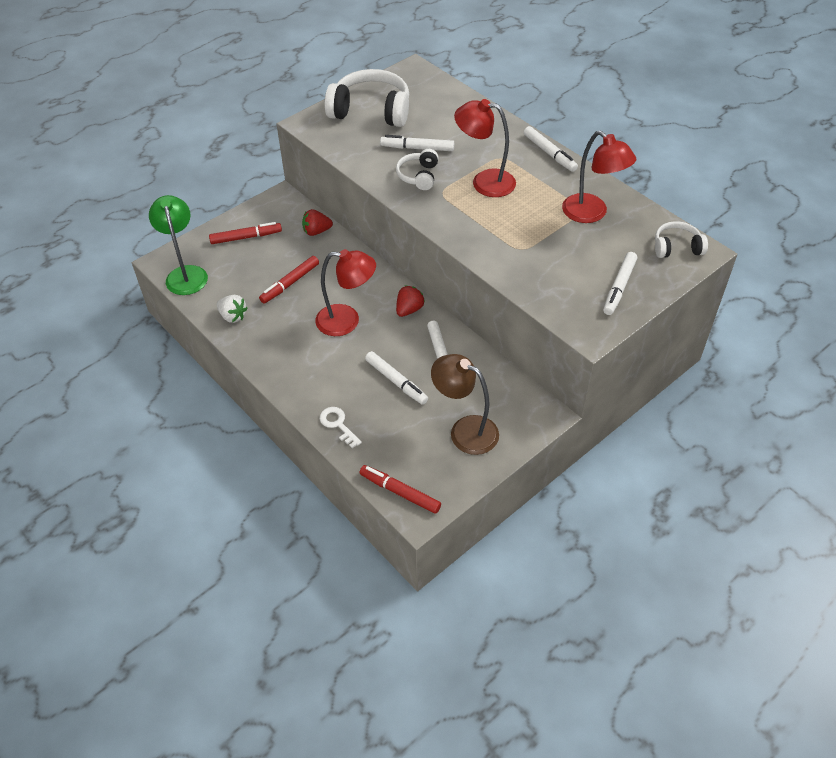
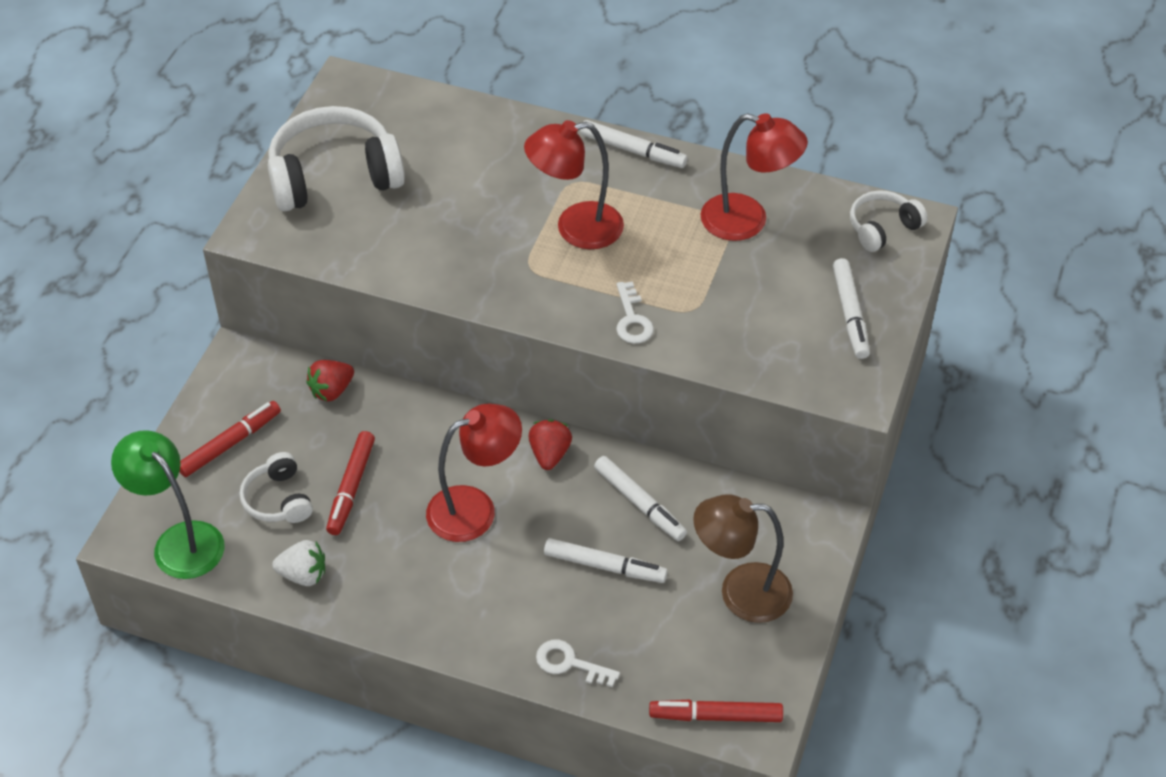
camera: 30 degrees left, 0 degrees up
(417, 148) = (446, 211): white marker -> none
(418, 176) = (478, 255): white headphones -> white headphones (278, 499)
(481, 240) = (632, 319): none -> white key

